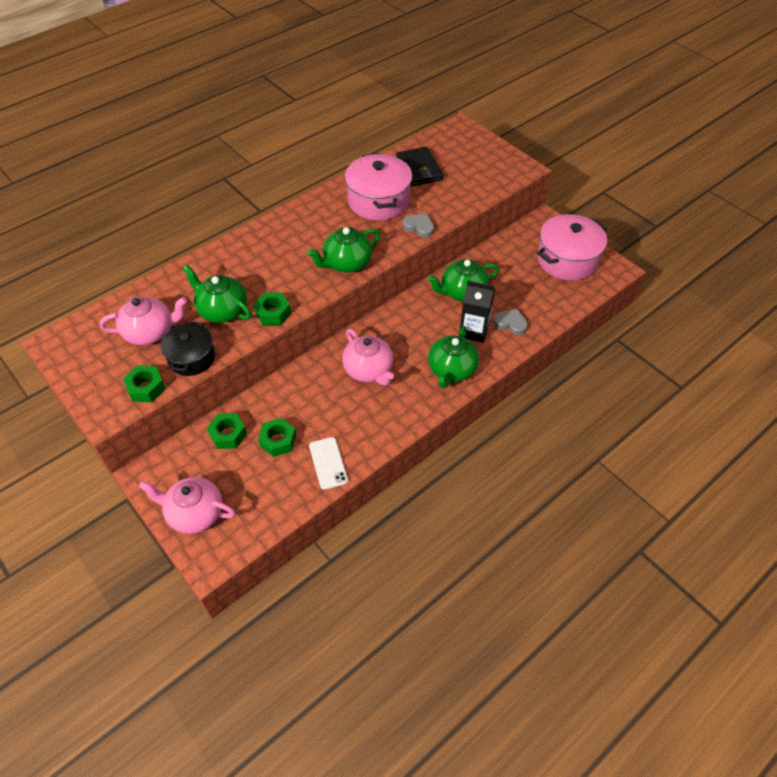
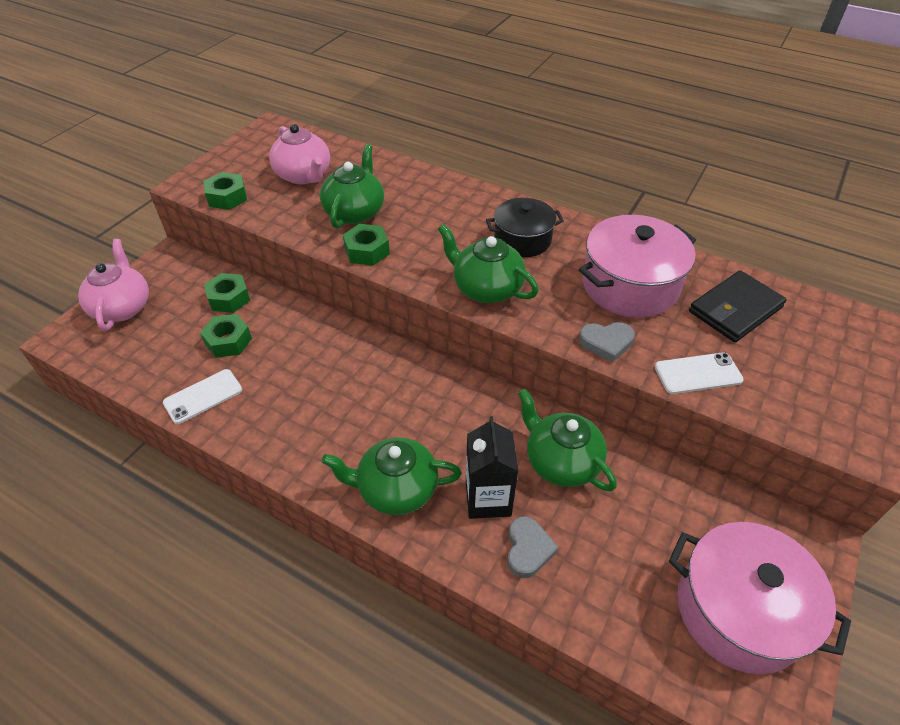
camera: 70 degrees right, 5 degrees down
(192, 358) = (277, 213): black pot -> black pot (522, 240)
(368, 370) = (362, 393): pink teapot -> none
(419, 227) = (606, 343): grey heart -> grey heart turned 75 degrees clockwise
(457, 202) = (698, 373): none -> white phone

